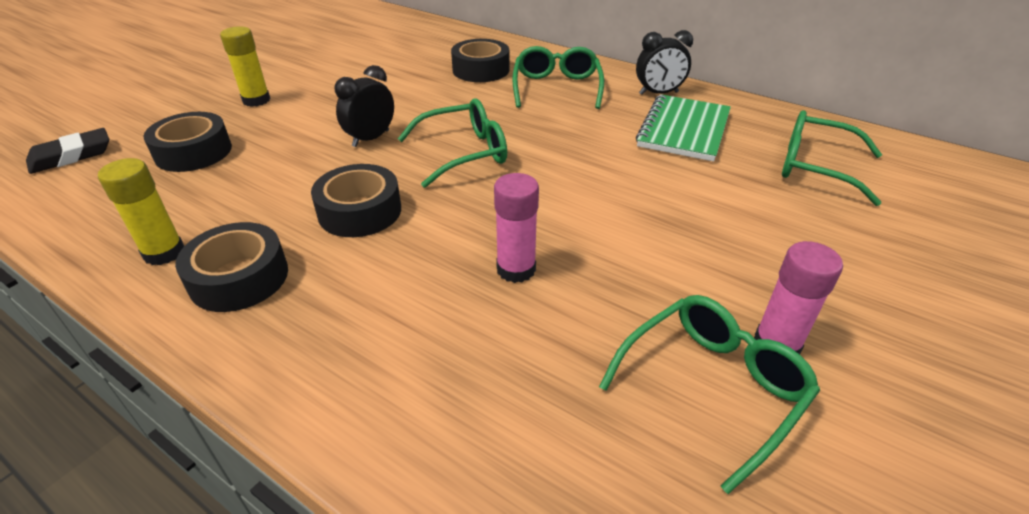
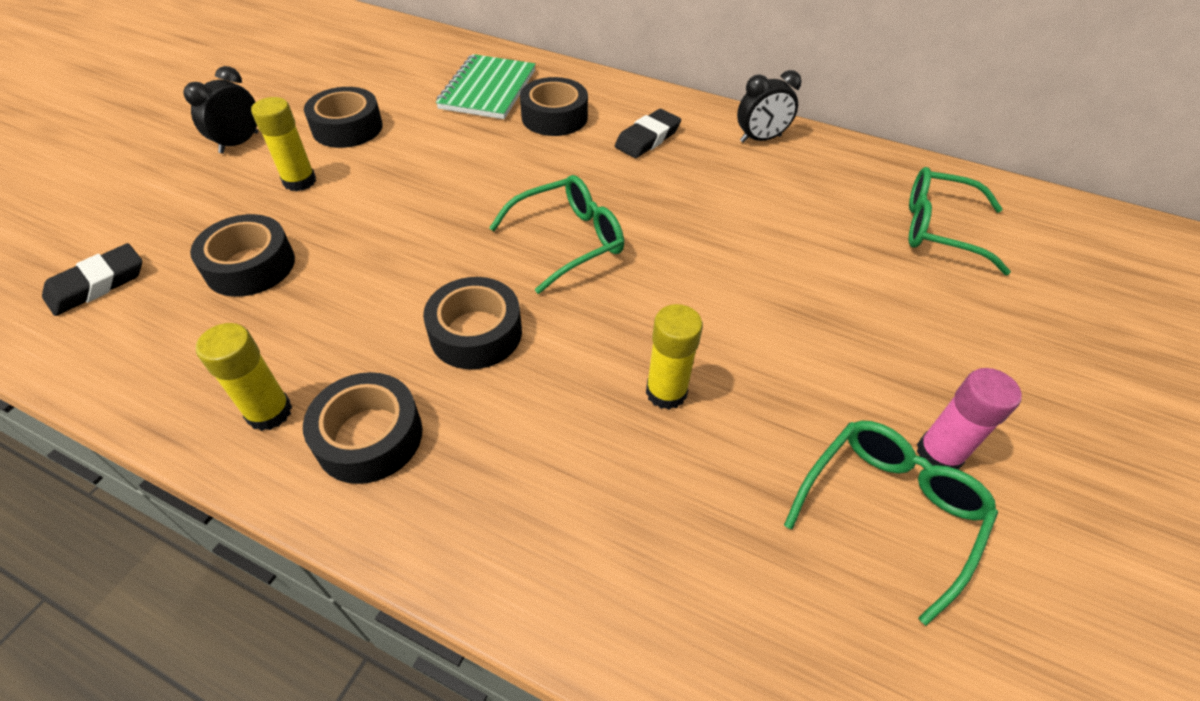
camera: 10 degrees left, 10 degrees up
(308, 69) = (347, 128): none -> black tape
(371, 138) = (456, 228): black clock -> black clock (239, 143)
(516, 269) = (666, 392): pink glue stick -> yellow glue stick
(556, 88) = (647, 138): green glasses -> black eraser
(683, 130) = (797, 189): green notebook -> green notebook (488, 90)

